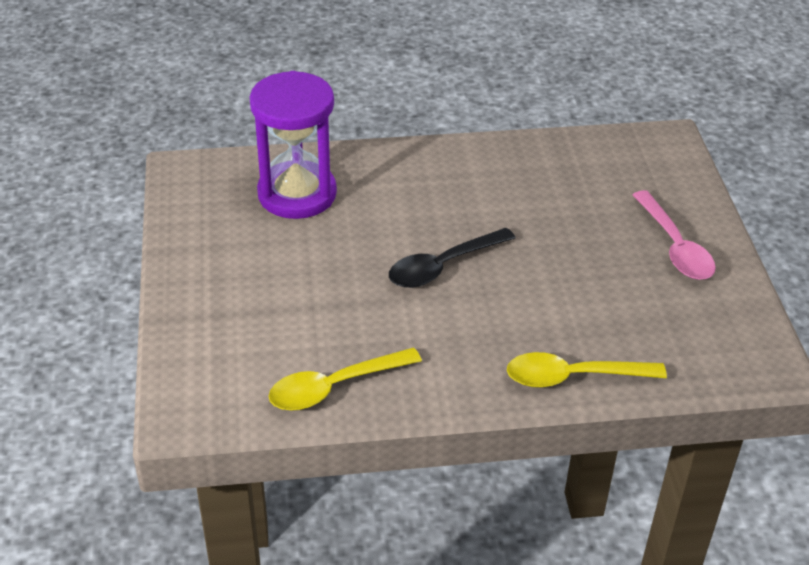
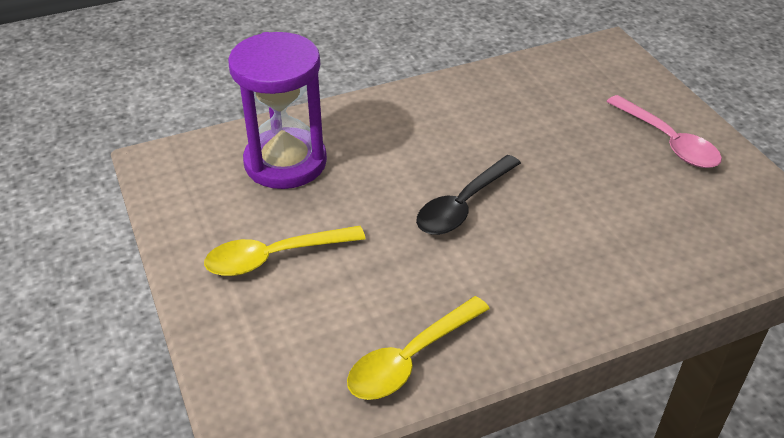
camera: 15 degrees left, 0 degrees up
(573, 377) = (644, 290): yellow spoon -> yellow spoon (274, 257)

